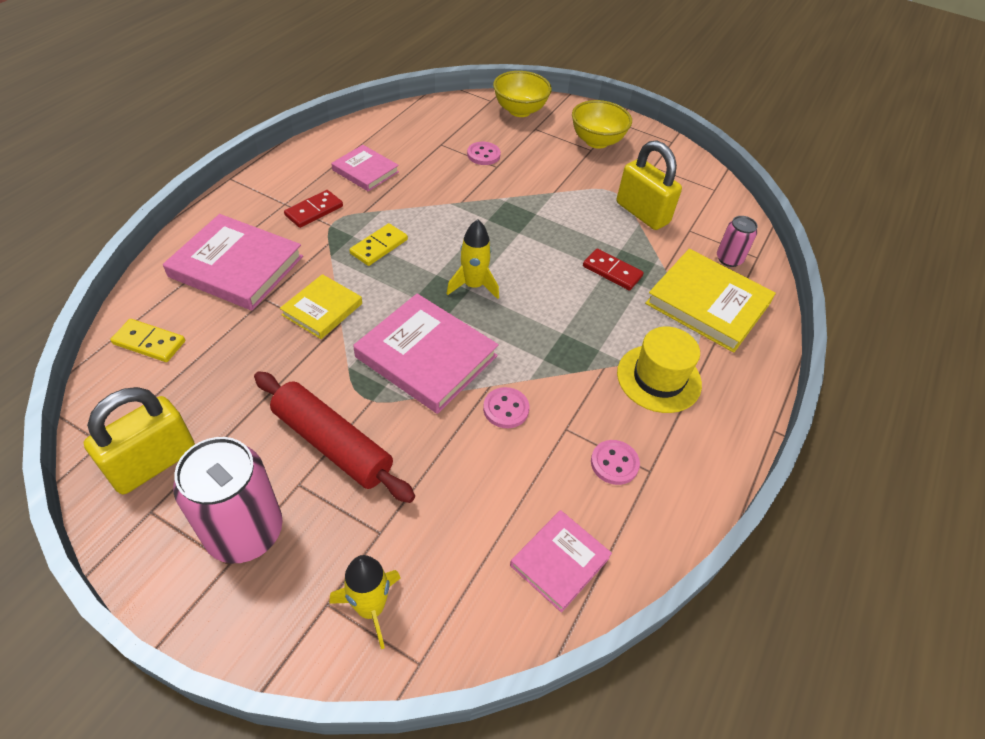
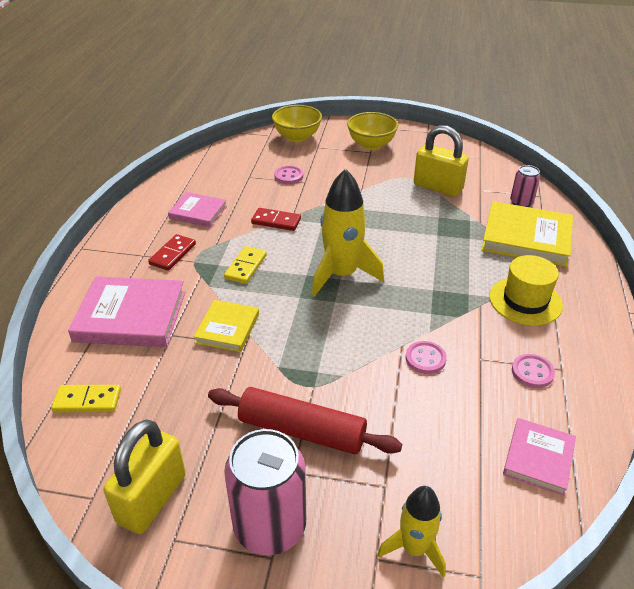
camera: 15 degrees left, 10 degrees down
(426, 356) = (337, 339): pink book -> none
(473, 286) = (342, 275): yellow rocket -> yellow rocket, size x1.63
(612, 271) = (442, 234): red domino -> red domino (276, 221)

